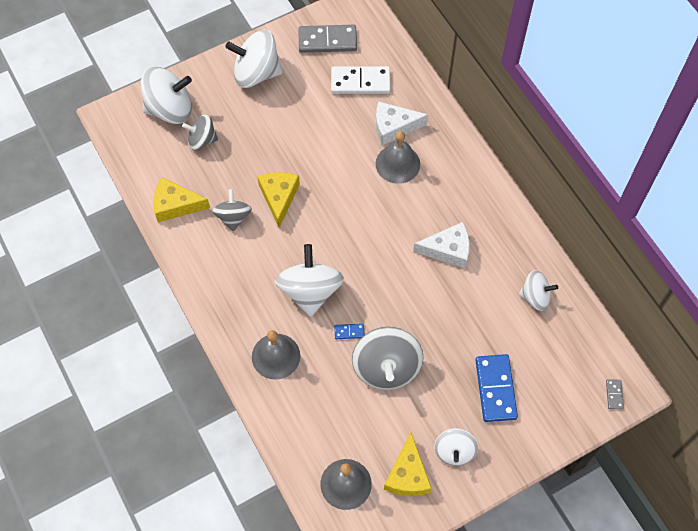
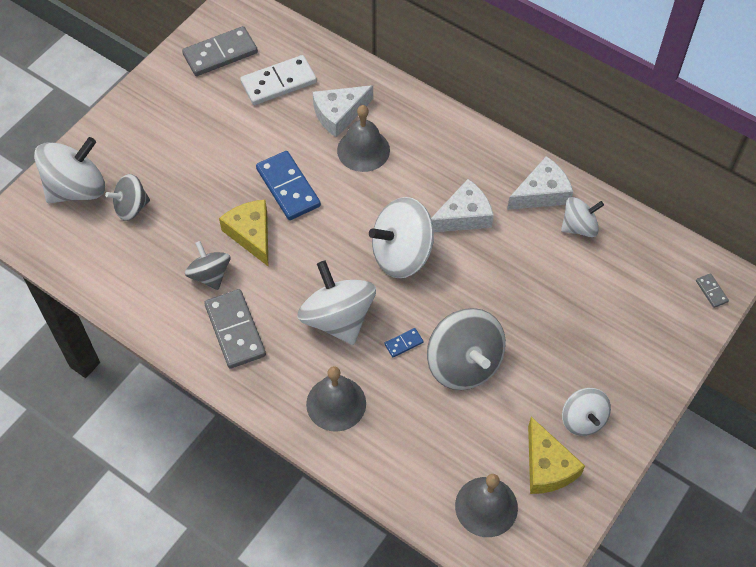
camera: 25 degrees left, 5 degrees down
(175, 205) = (136, 288): yellow cheese -> none
(230, 268) = (235, 330): none -> grey domino
(256, 73) = (158, 115): white spinning top -> white spinning top (402, 254)
(495, 389) = (590, 337): blue domino -> blue domino (288, 187)
(520, 256) = (542, 193): none -> white cheese

